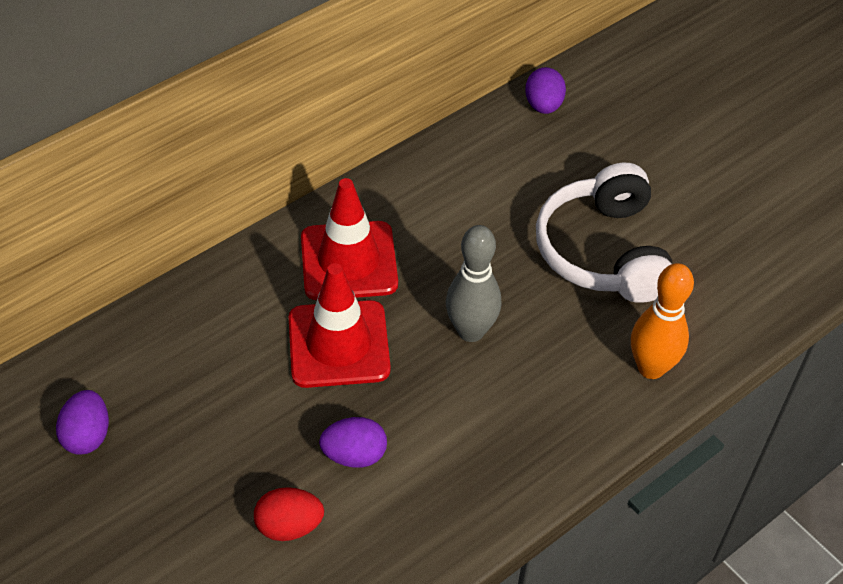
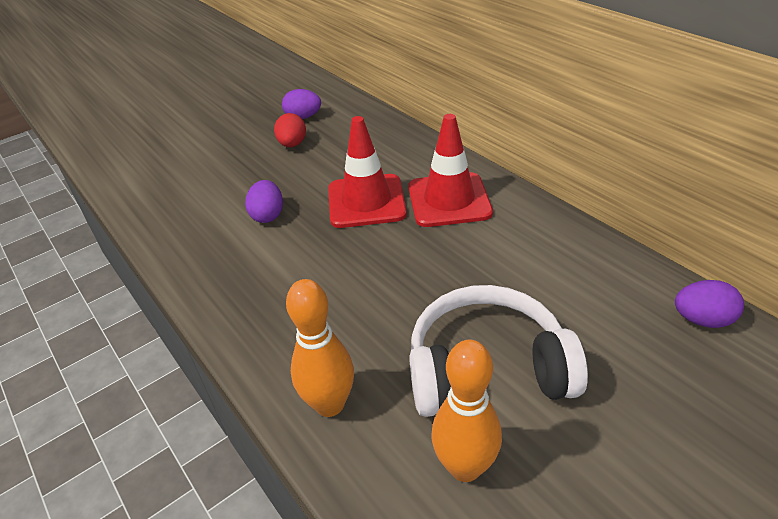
camera: 95 degrees right, 10 degrees down
(289, 526) = (220, 192): red egg -> red egg (292, 144)
(471, 331) = (378, 270): grey bowling pin -> none
(701, 275) = (465, 467): none -> orange bowling pin

